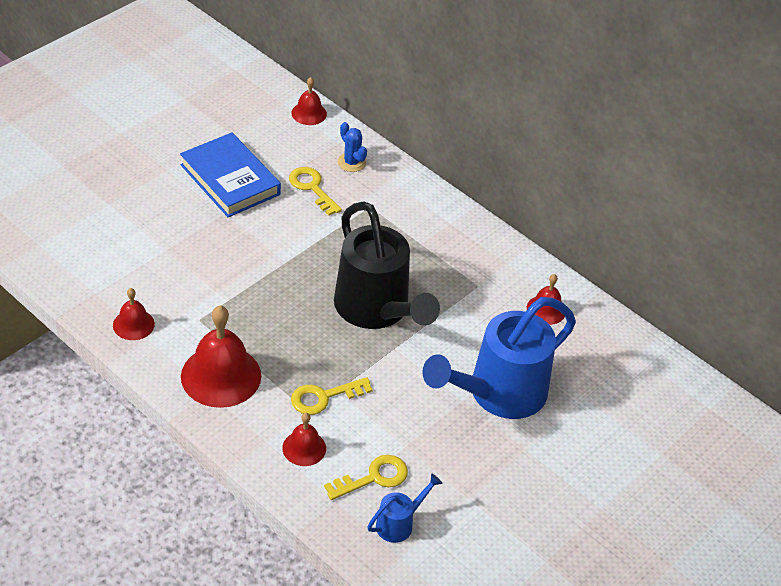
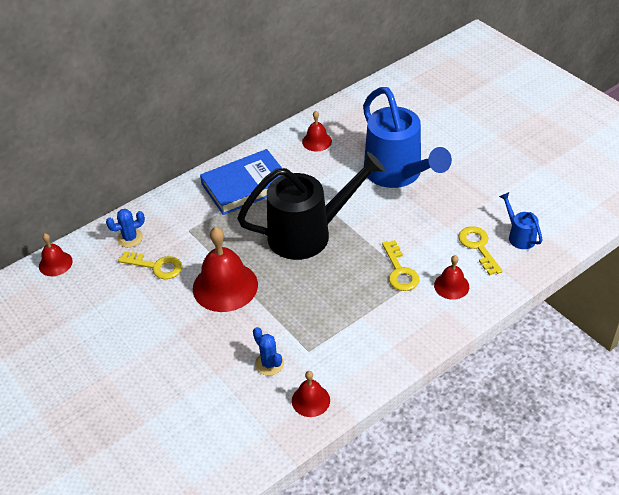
camera: 75 degrees left, 0 degrees up
(181, 288) = (269, 364): none -> blue cactus
(221, 376) = (375, 337): red bell -> red bell (225, 286)
(230, 179) = (132, 324): blue book -> blue book (246, 186)
(312, 188) = (156, 266): yellow key -> yellow key turned 135 degrees counterclockwise

